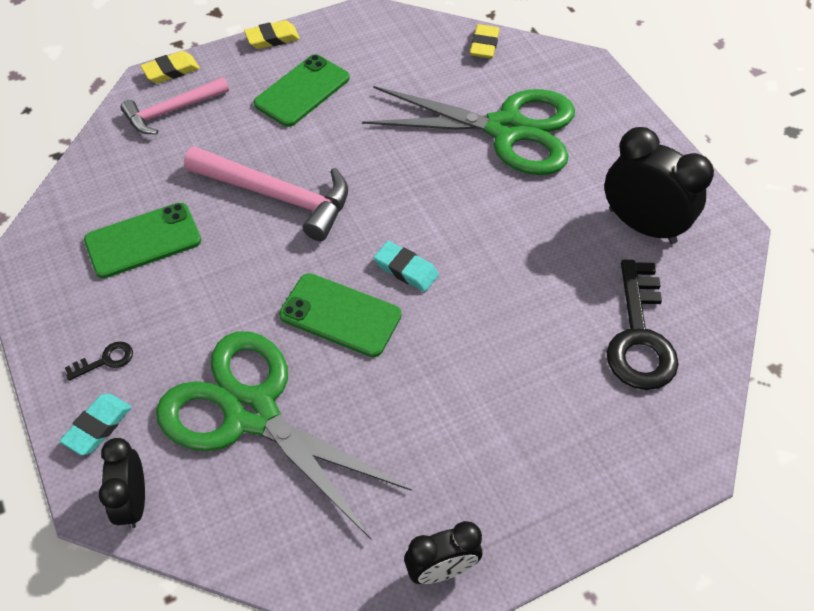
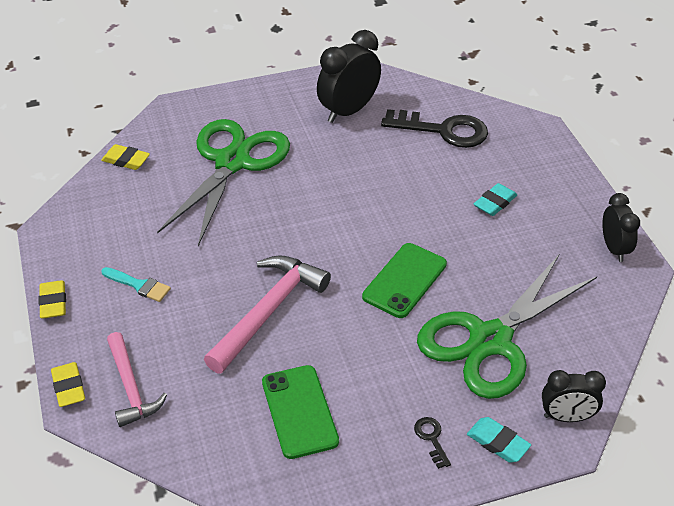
camera: 80 degrees left, 10 degrees down
(302, 91) = (139, 285): green phone -> turquoise brush
(406, 269) = (366, 238): turquoise eraser -> turquoise eraser (495, 203)

